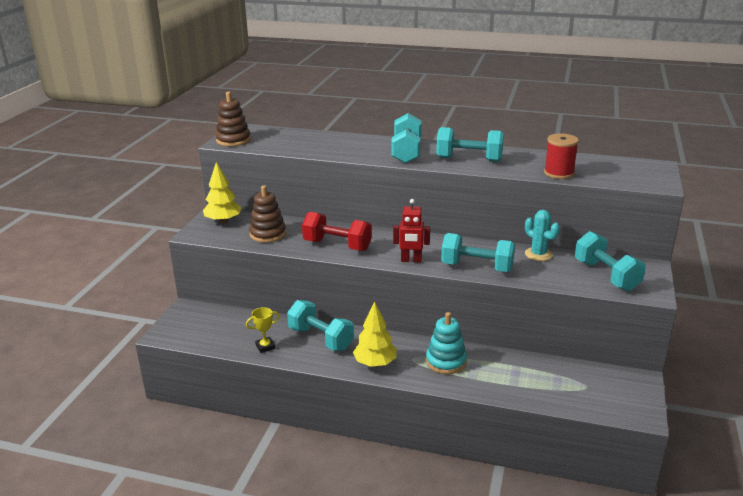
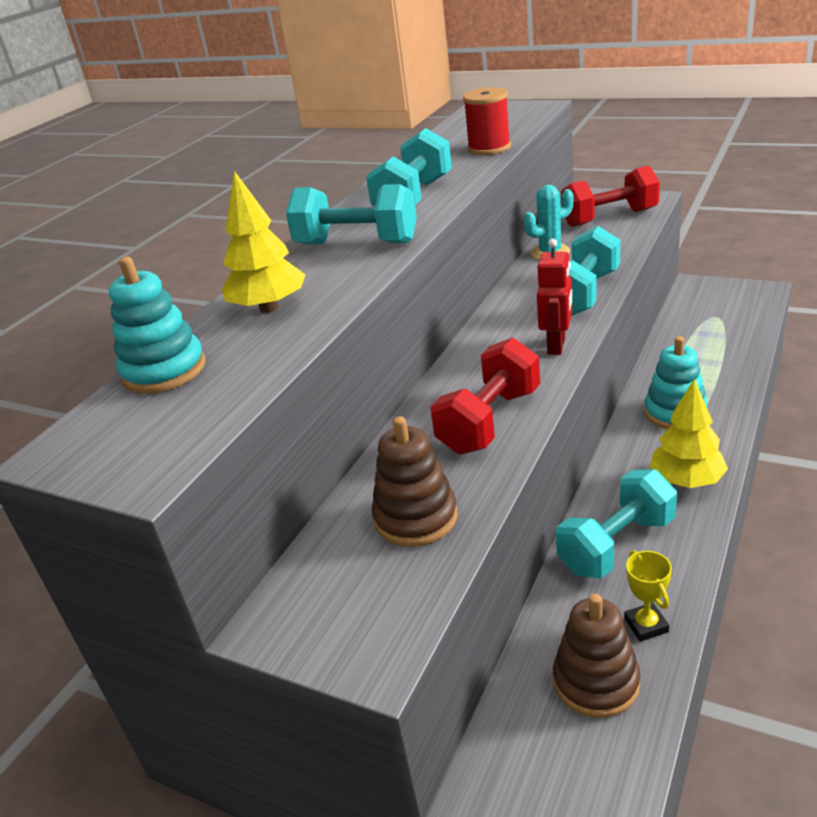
camera: 75 degrees left, 5 degrees up
(223, 221) = (320, 603): yellow tree -> yellow tree (269, 308)
(233, 140) = (142, 456): brown stacking toy -> brown stacking toy (596, 682)
(290, 134) = (164, 371): none -> turquoise stacking toy
(606, 275) = (609, 218): turquoise dumbbell -> red dumbbell

